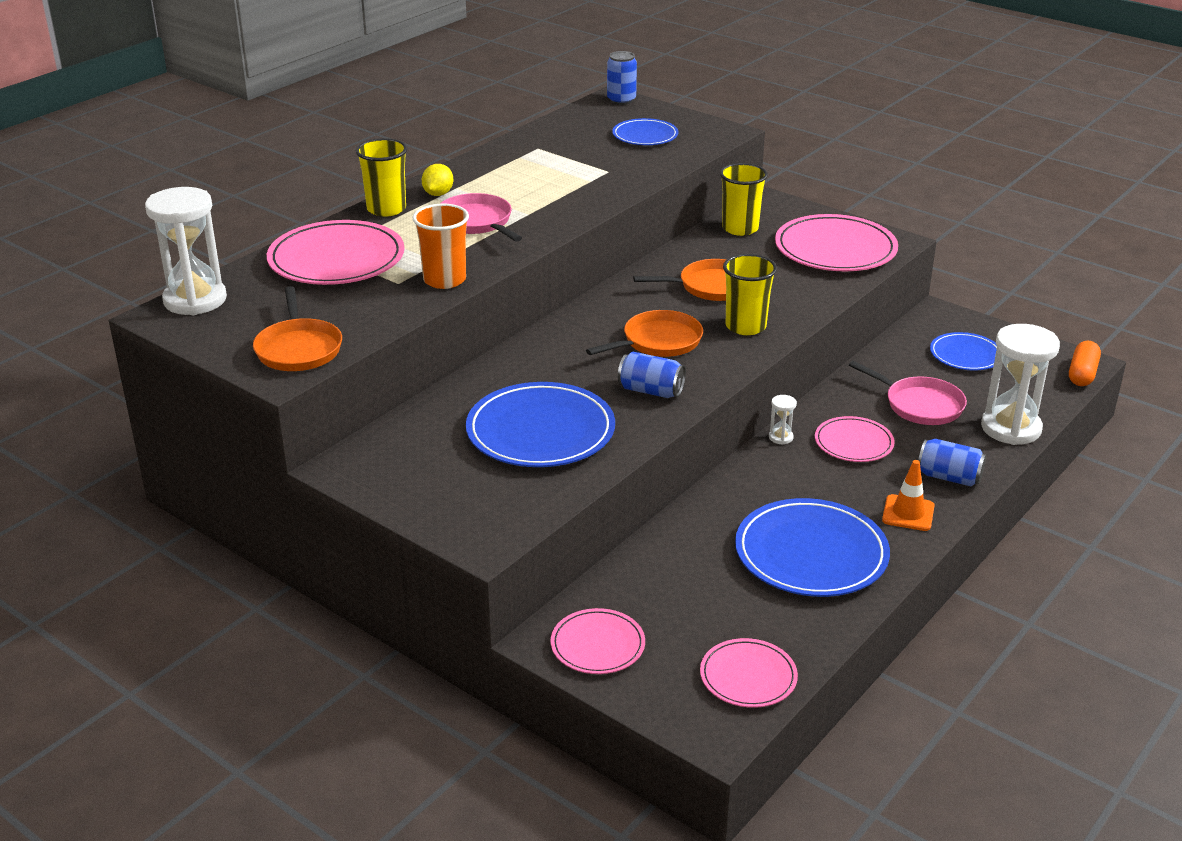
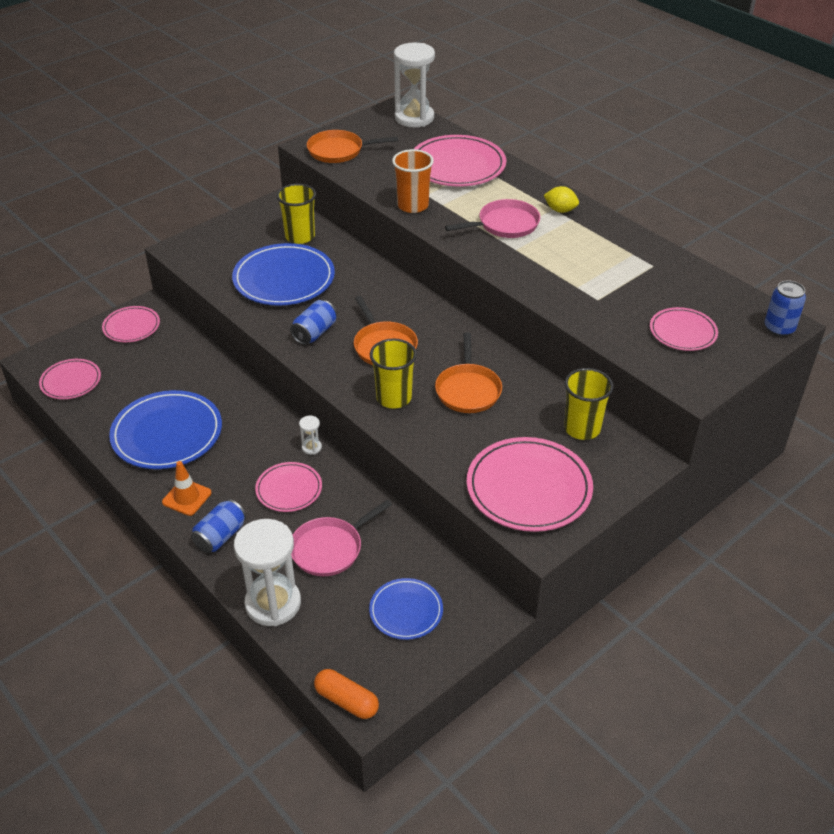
camera: 100 degrees right, 10 degrees up
(386, 209) = (536, 187): yellow cup -> yellow cup (300, 236)
(645, 135) = (683, 332): blue plate -> pink plate

